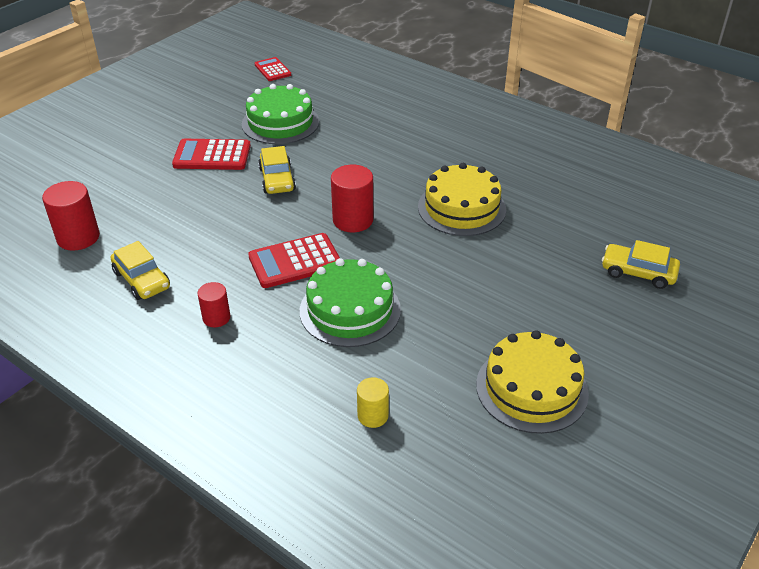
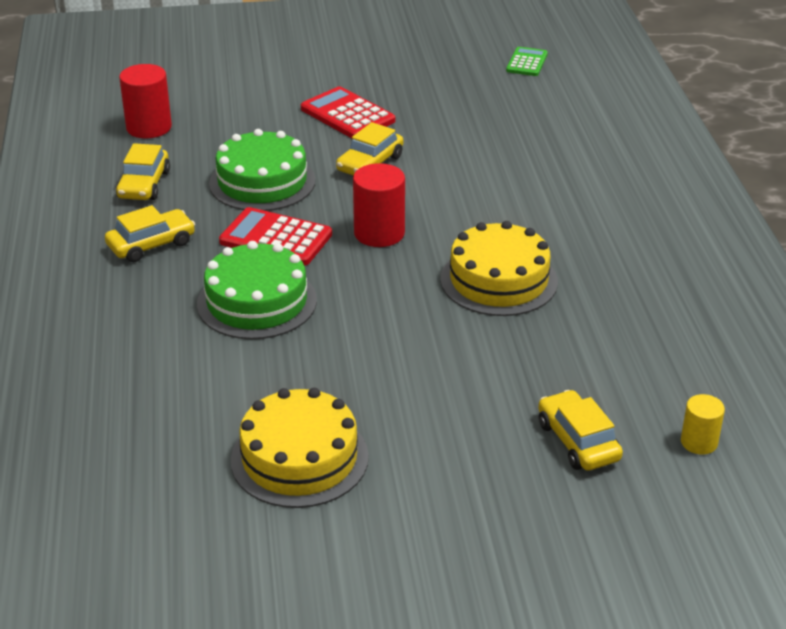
camera: 45 degrees right, 5 degrees down
(216, 318) = (151, 244): red cylinder -> yellow car
(272, 70) = (527, 62): red calculator -> green calculator
(280, 123) = (454, 115): green cake -> green cake (262, 182)
(373, 415) = (146, 387): yellow cylinder -> yellow cylinder (699, 442)

